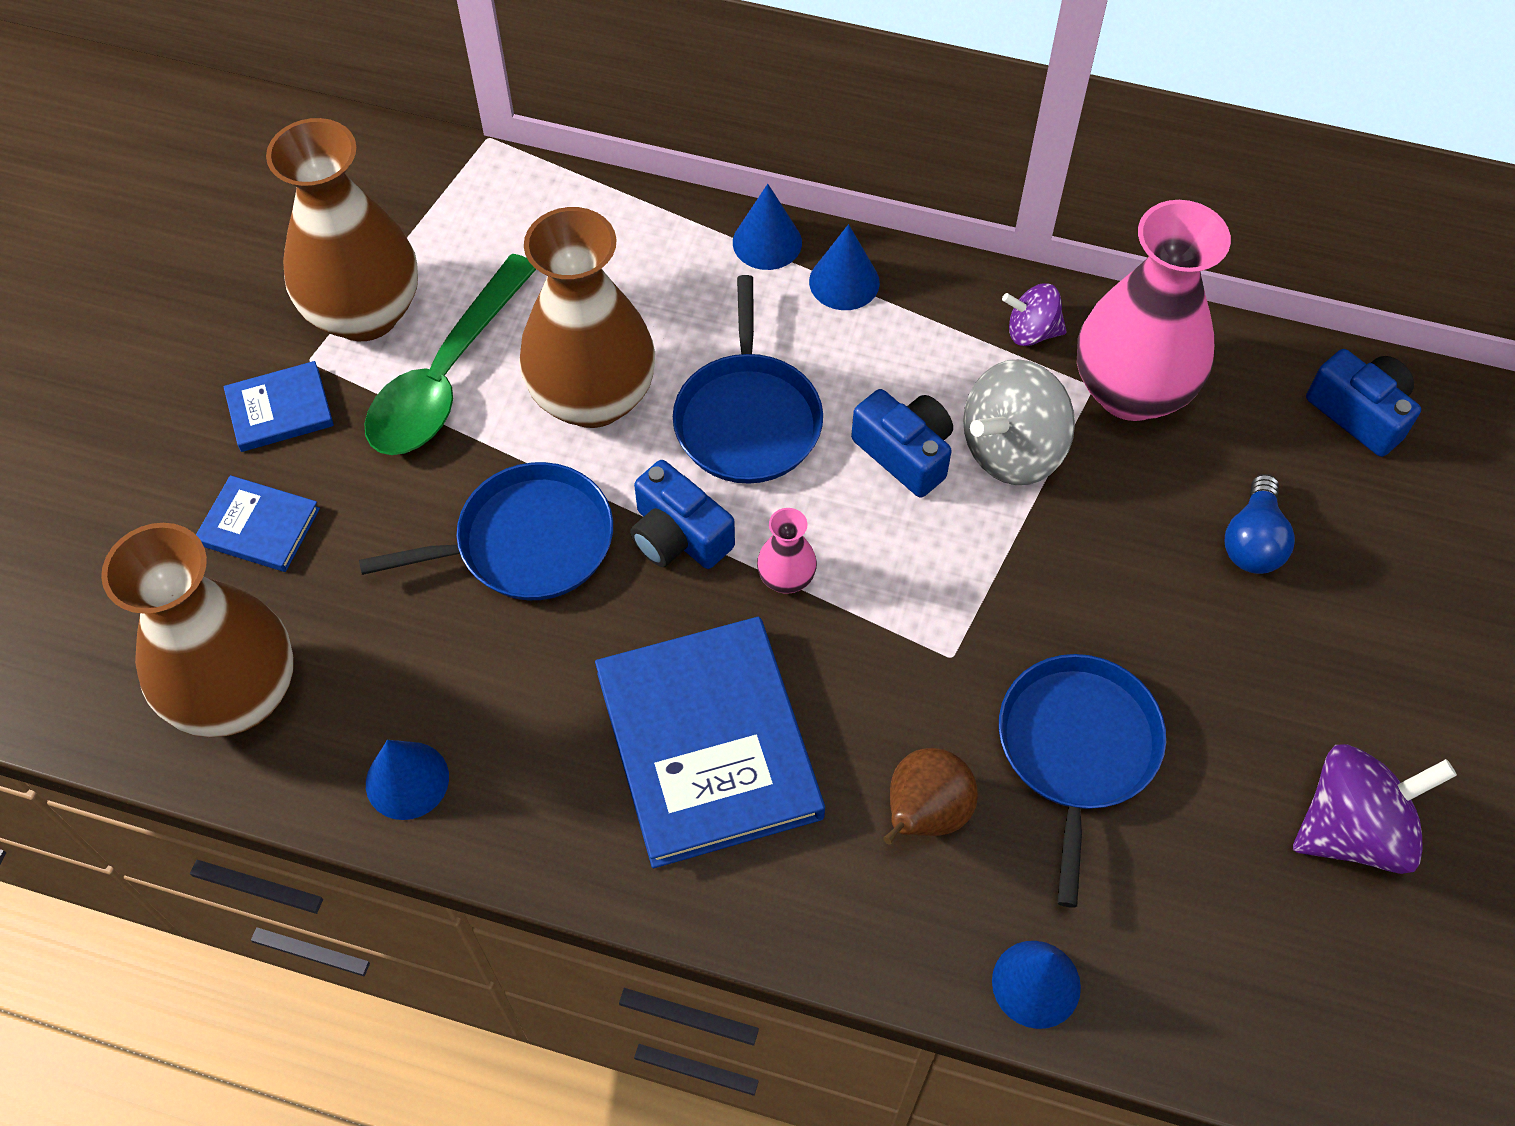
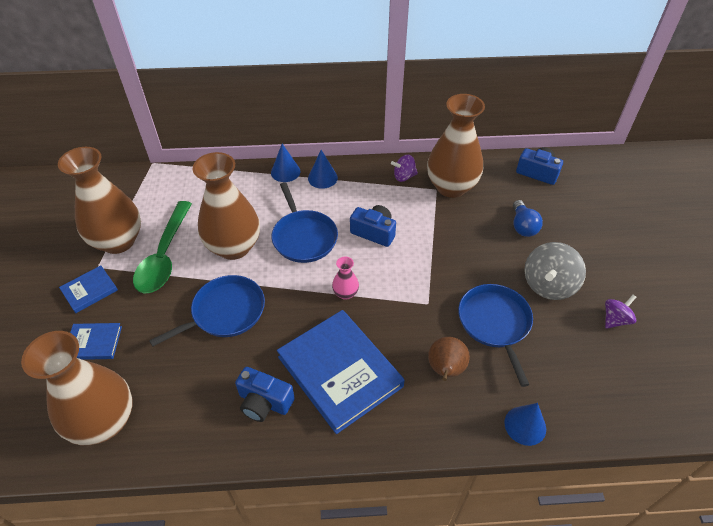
camera: 20 degrees left, 10 degrees down
(407, 780) = (204, 433): blue cone -> none
(678, 536) = (292, 290): blue camera -> blue camera (264, 402)
(1012, 450) = (416, 219): grey spinning top -> grey spinning top (548, 285)
(1131, 391) = (451, 187): pink vase -> brown vase
(1352, 829) = (615, 319): purple spinning top -> purple spinning top, size x0.57

